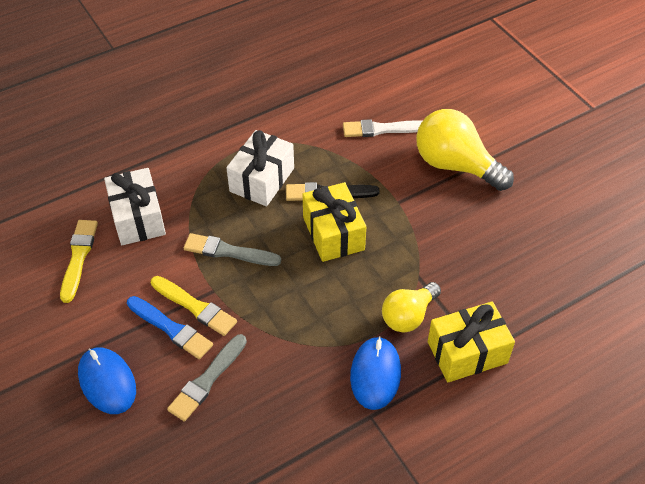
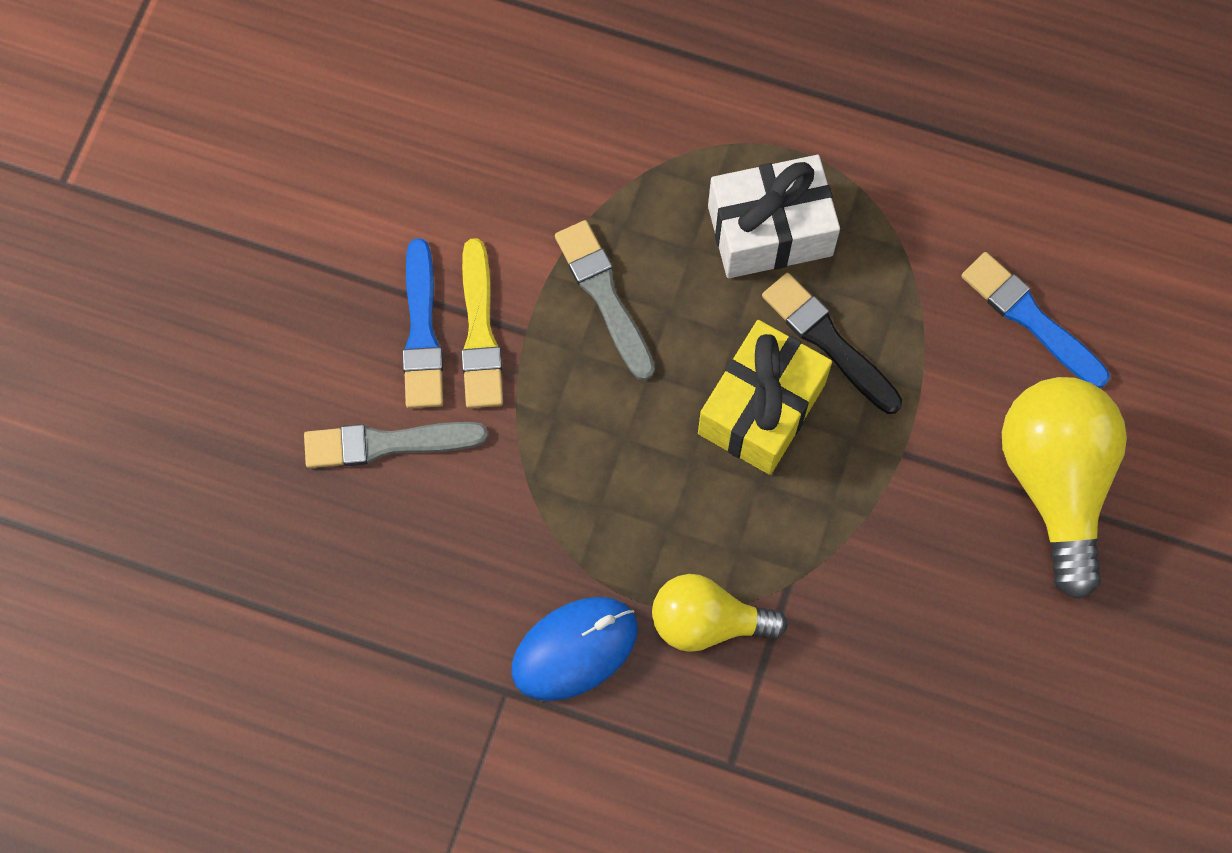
camera: 50 degrees right, 20 degrees up
(78, 257) = (427, 116): yellow brush -> none
(107, 382) = (283, 326): blue mouse -> none
(138, 218) = (554, 129): white gift -> none
(382, 129) = (1031, 318): white brush -> blue brush
(467, 352) = (714, 746): yellow gift -> none

